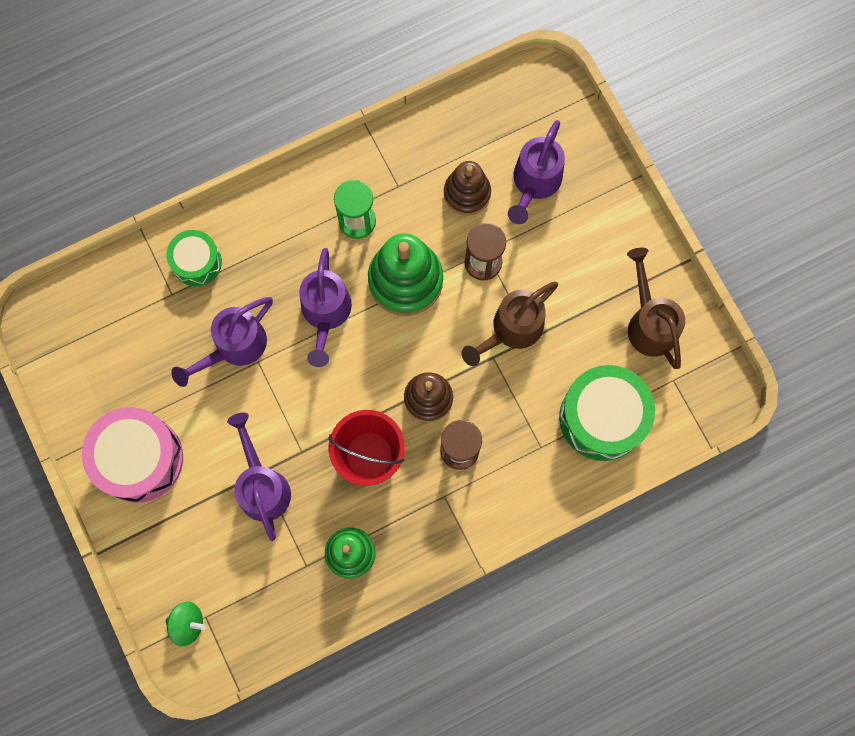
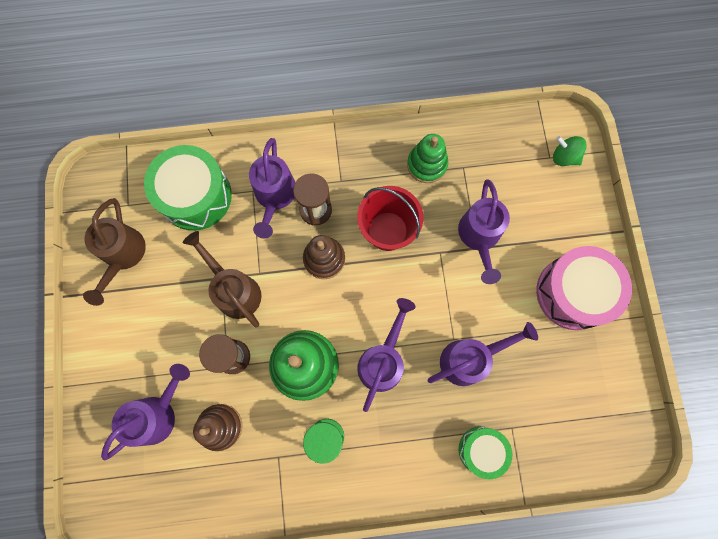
camera: 160 degrees left, 0 degrees up
(512, 330) = (234, 290): brown watering can -> brown watering can turned 105 degrees counterclockwise
(513, 450) = (274, 196): none -> purple watering can

